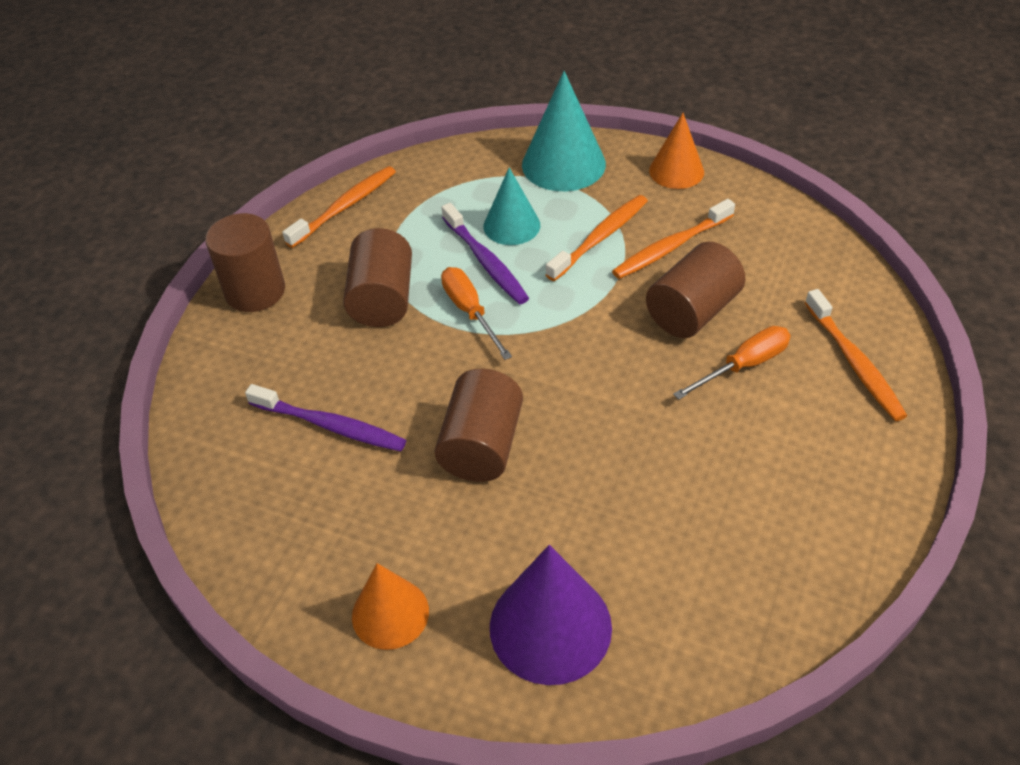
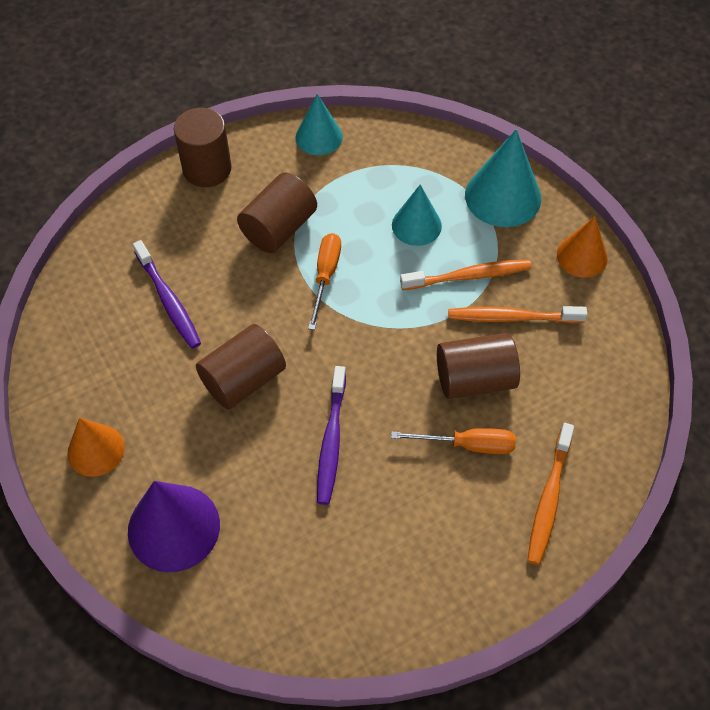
camera: 35 degrees right, 10 degrees up
(345, 207) = (319, 137): orange toothbrush -> turquoise cone
(486, 261) = (372, 243): purple toothbrush -> purple toothbrush (331, 441)

